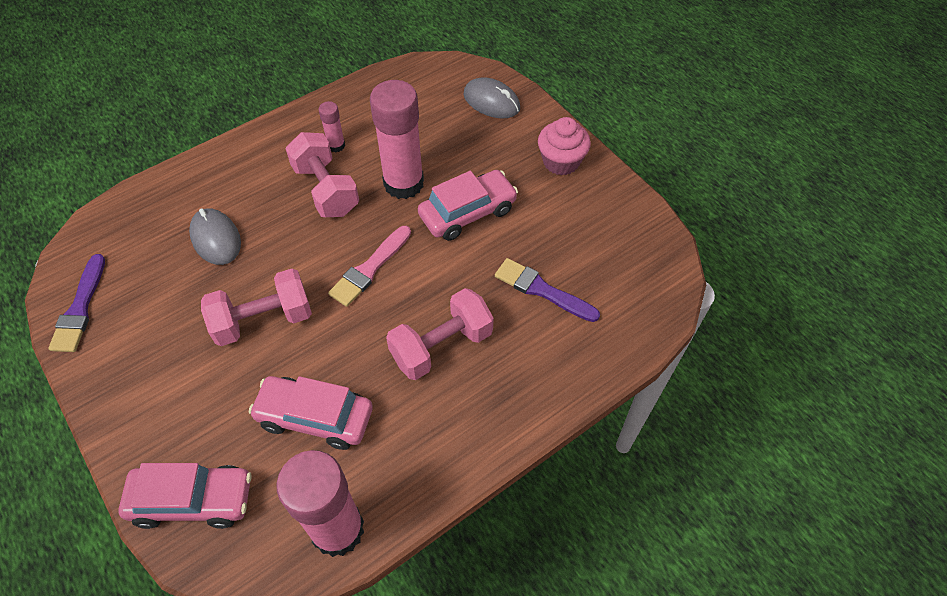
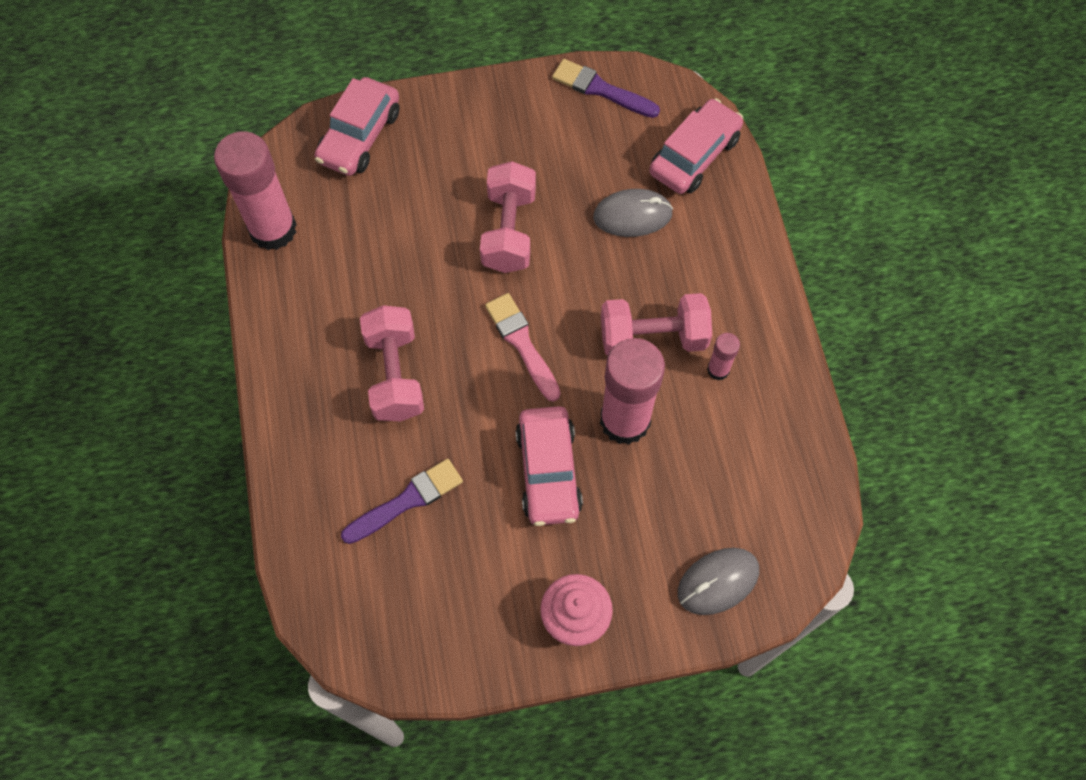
camera: 115 degrees right, 10 degrees up
(315, 417) = (382, 243): pink car -> pink car (694, 155)

